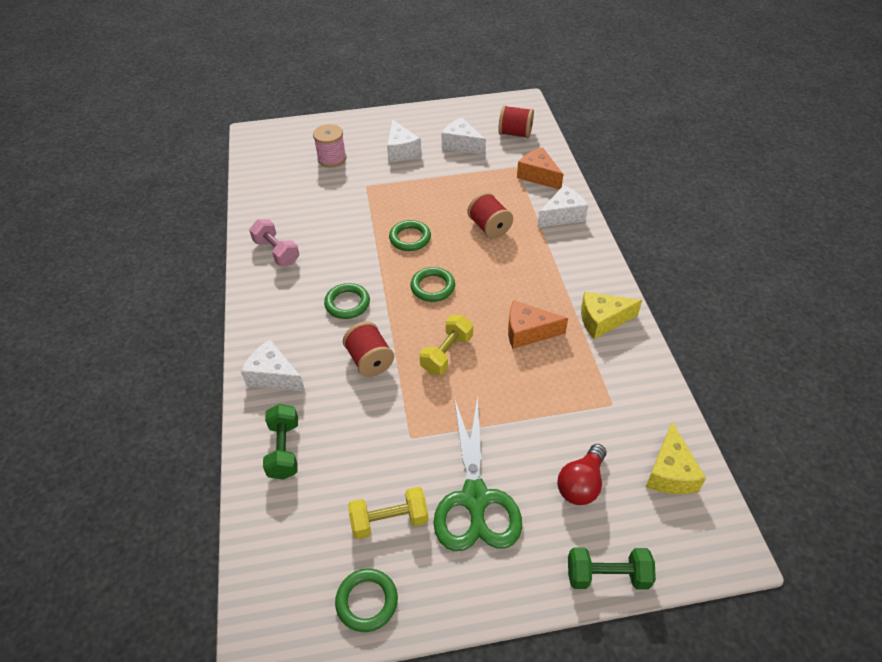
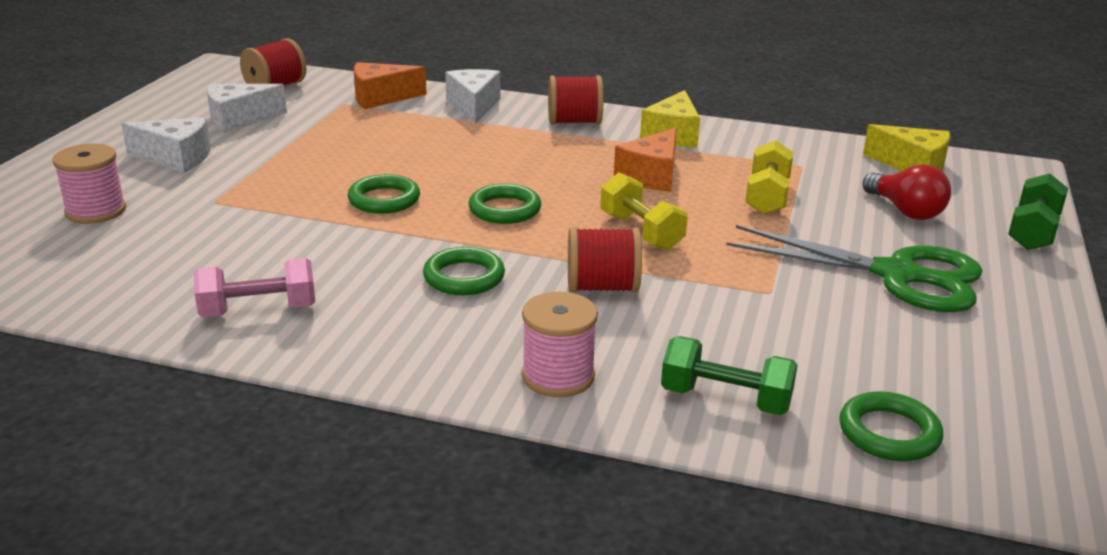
camera: 65 degrees left, 20 degrees down
(273, 376) = (558, 376): white cheese -> pink spool
(367, 601) = (1031, 389): green ring -> green ring (889, 433)
(389, 521) = (905, 341): yellow dumbbell -> yellow dumbbell (767, 197)
(489, 227) = (436, 147): red spool -> red spool (574, 122)

